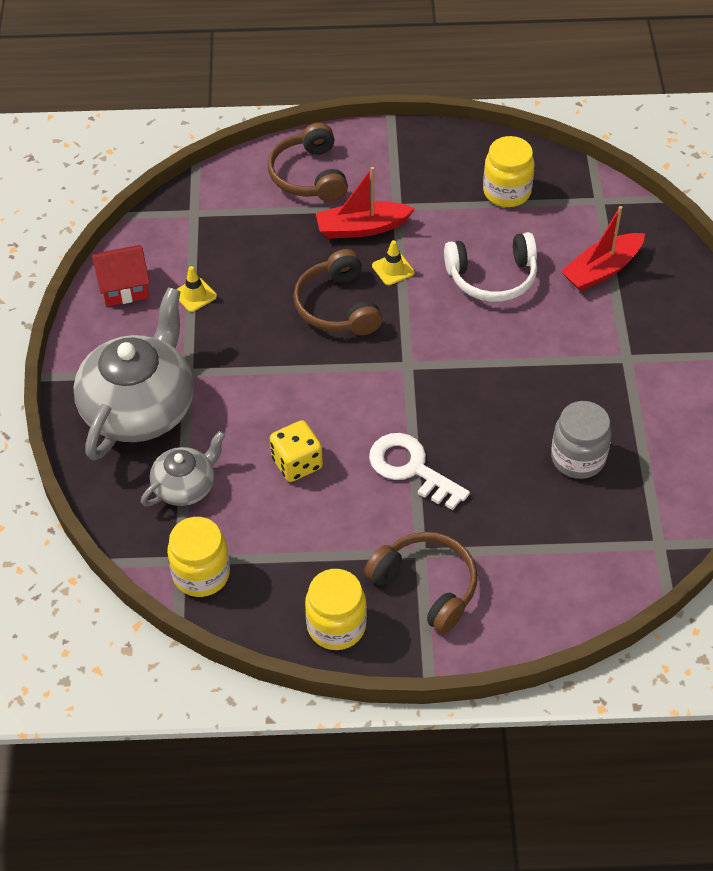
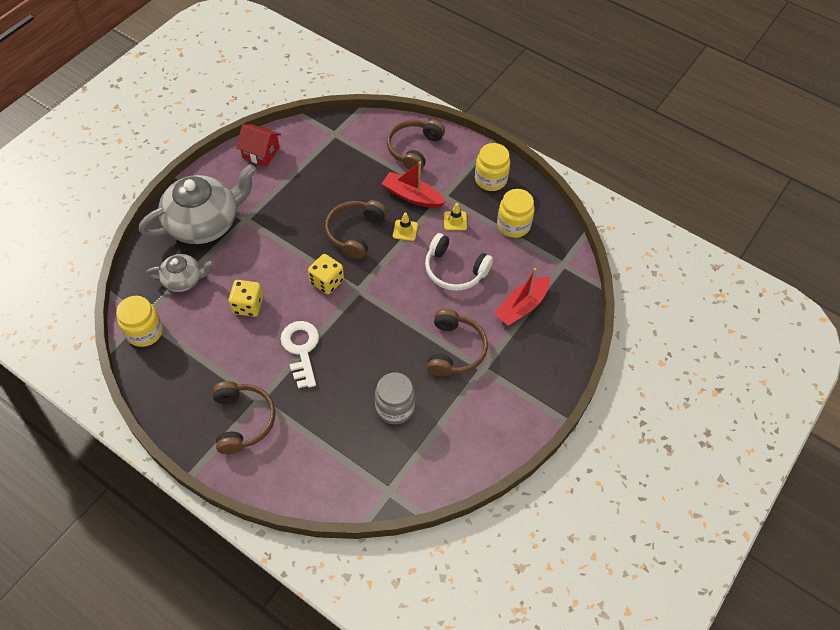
camera: 35 degrees right, 5 degrees up
(195, 295) = (290, 179): yellow traffic cone -> yellow traffic cone (455, 221)
(336, 626) = (178, 408): yellow jar -> yellow jar (490, 179)
(362, 379) = (327, 281): none -> yellow dice
(578, 358) = (455, 350): none -> brown headphones
(602, 270) = (521, 306): red boat -> red boat turned 45 degrees counterclockwise

